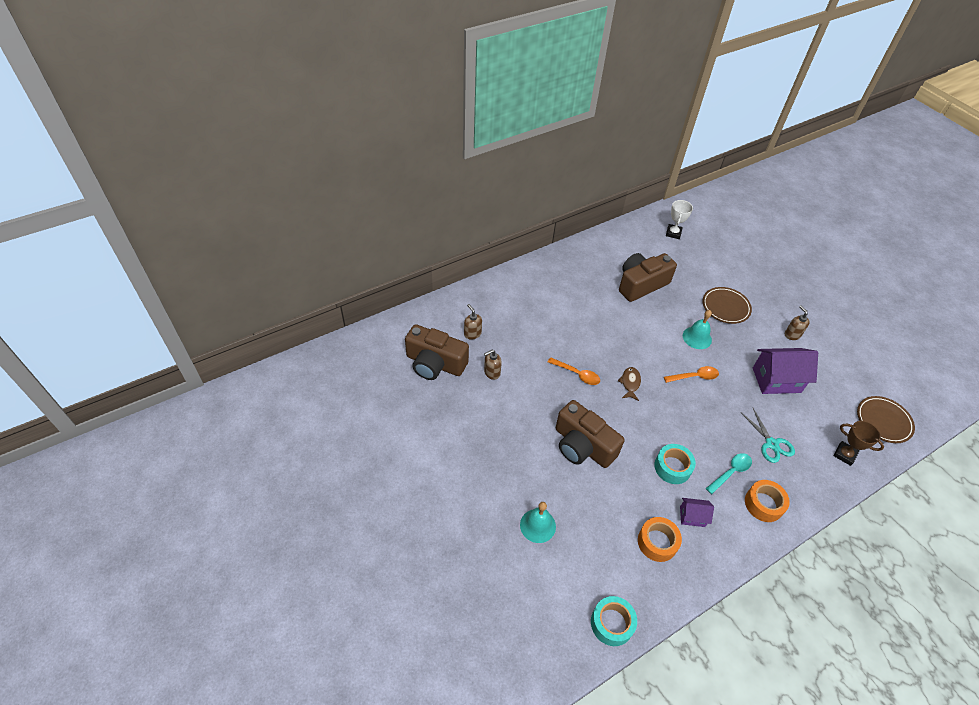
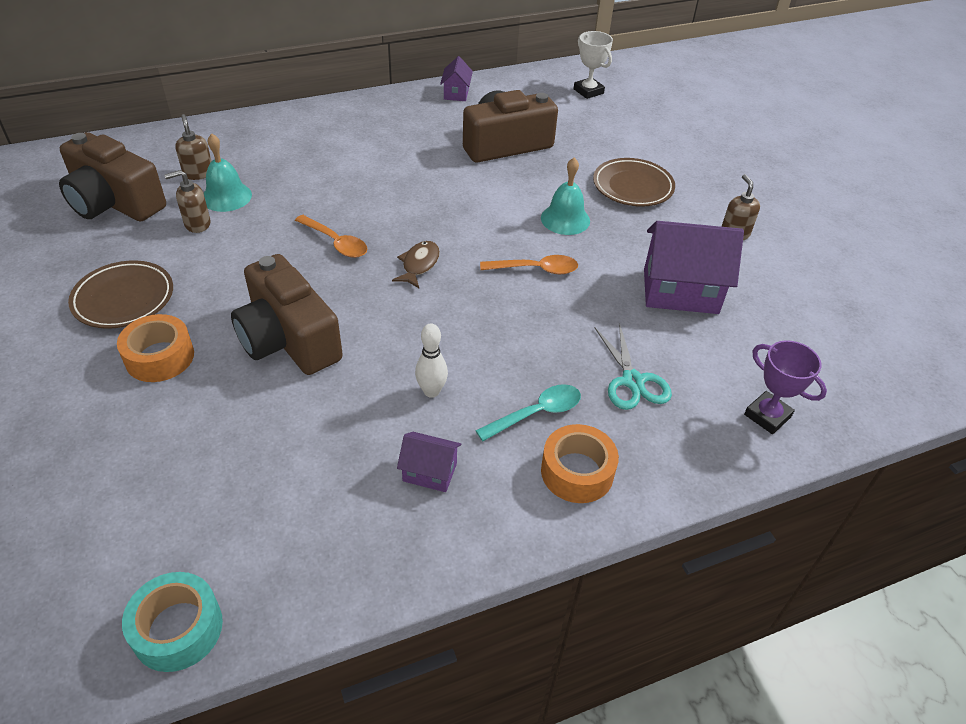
camera: 10 degrees right, 5 degrees down
(537, 525) = (137, 445): turquoise bell -> turquoise bell (226, 196)
(595, 246) = (456, 93): none -> purple house
(657, 542) = (342, 504): orange tape -> orange tape (160, 357)
(672, 467) = (431, 391): turquoise tape -> white bowling pin
(673, 233) = (588, 91): white trophy -> white trophy turned 60 degrees counterclockwise
(844, 454) = (767, 416): brown trophy -> purple trophy
(883, 421) = (861, 375): brown plate -> brown plate (124, 299)

